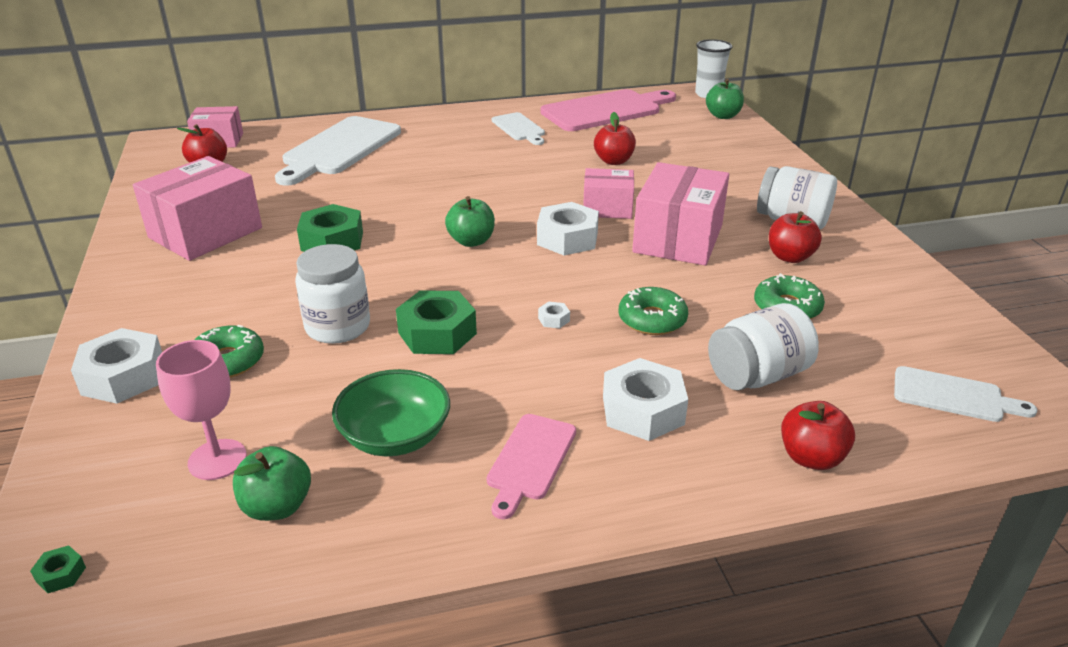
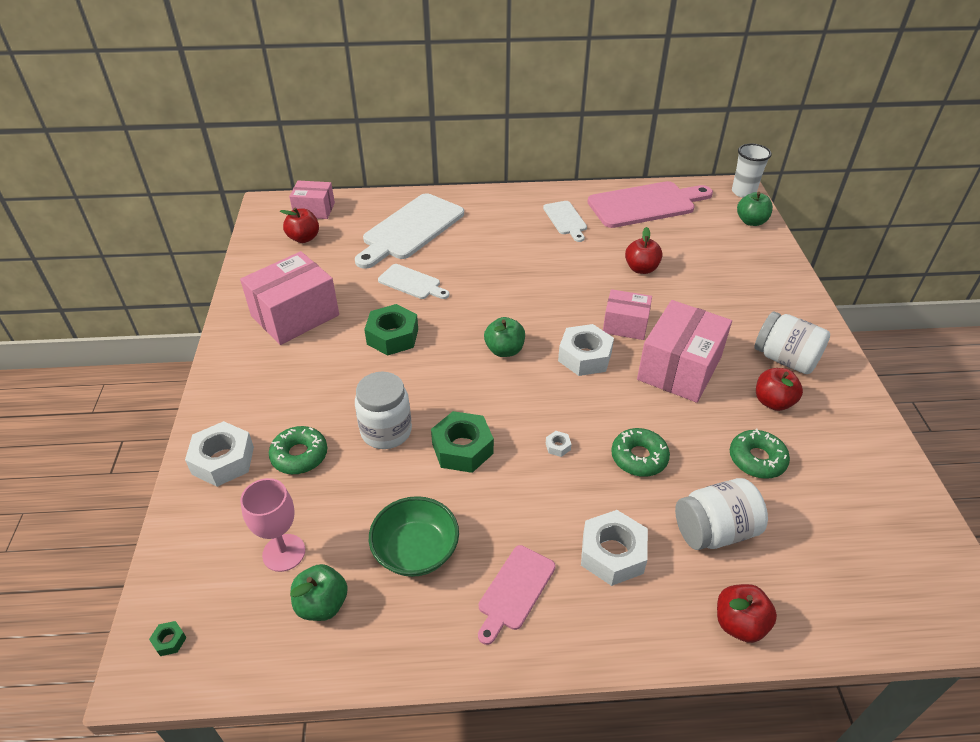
camera: 10 degrees right, 10 degrees up
(953, 396) = (877, 578): white cutting board -> white cutting board (411, 283)

